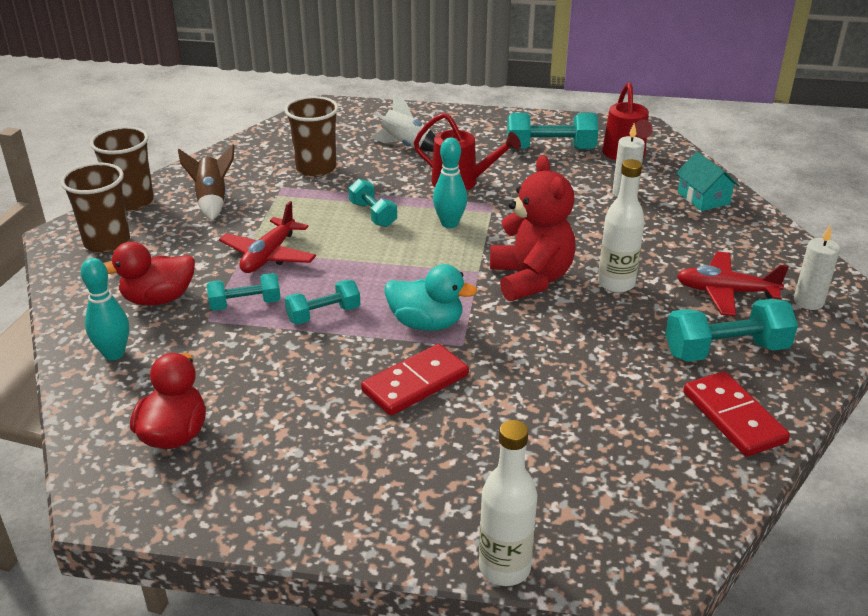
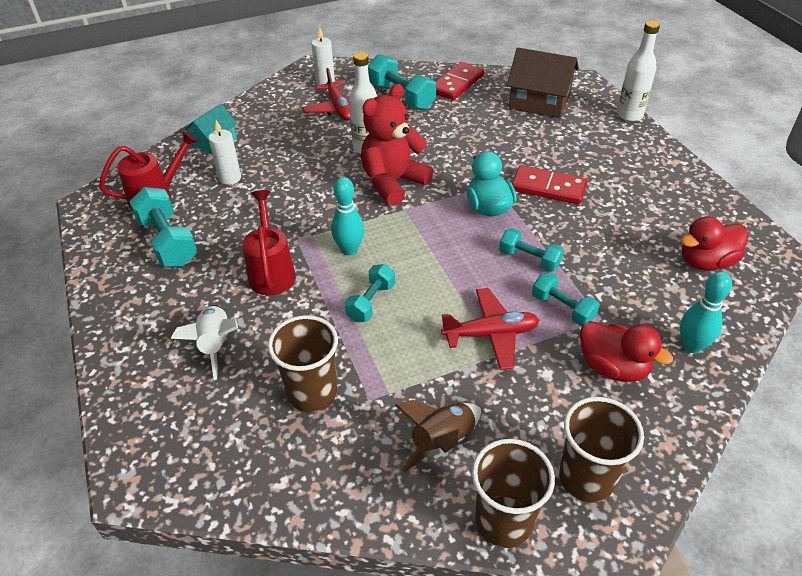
camera: 120 degrees left, 10 degrees up
(621, 480) = (539, 102): none -> brown house

